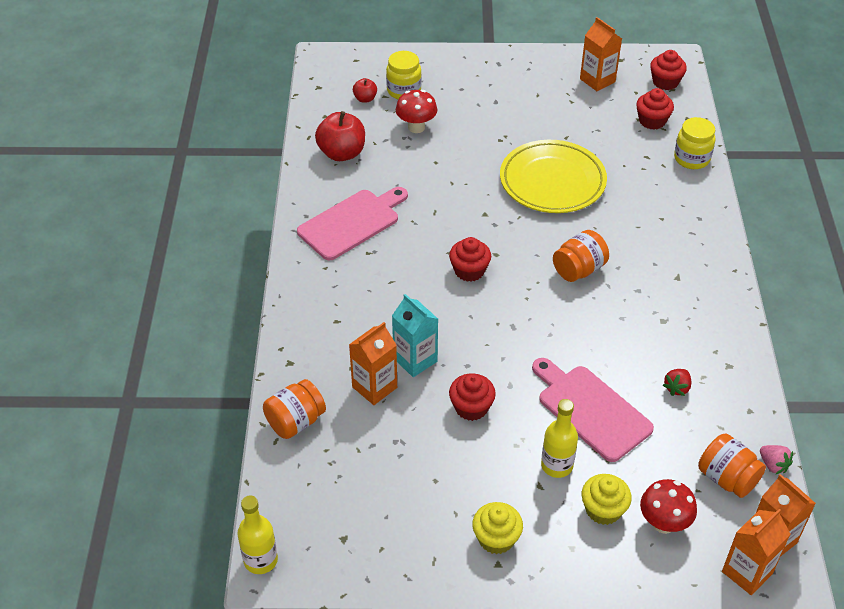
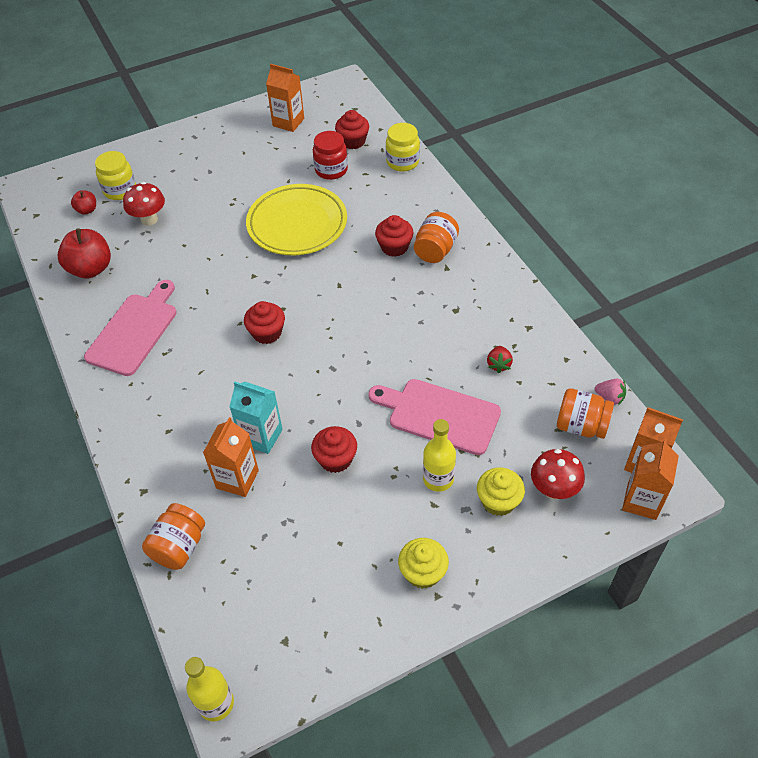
camera: 25 degrees left, 5 degrees up
(579, 269) = (362, 293): orange jar -> orange jar (435, 250)
(614, 141) = (331, 170): none -> red jar
(665, 82) = (346, 104): red cupcake -> red cupcake (394, 247)

